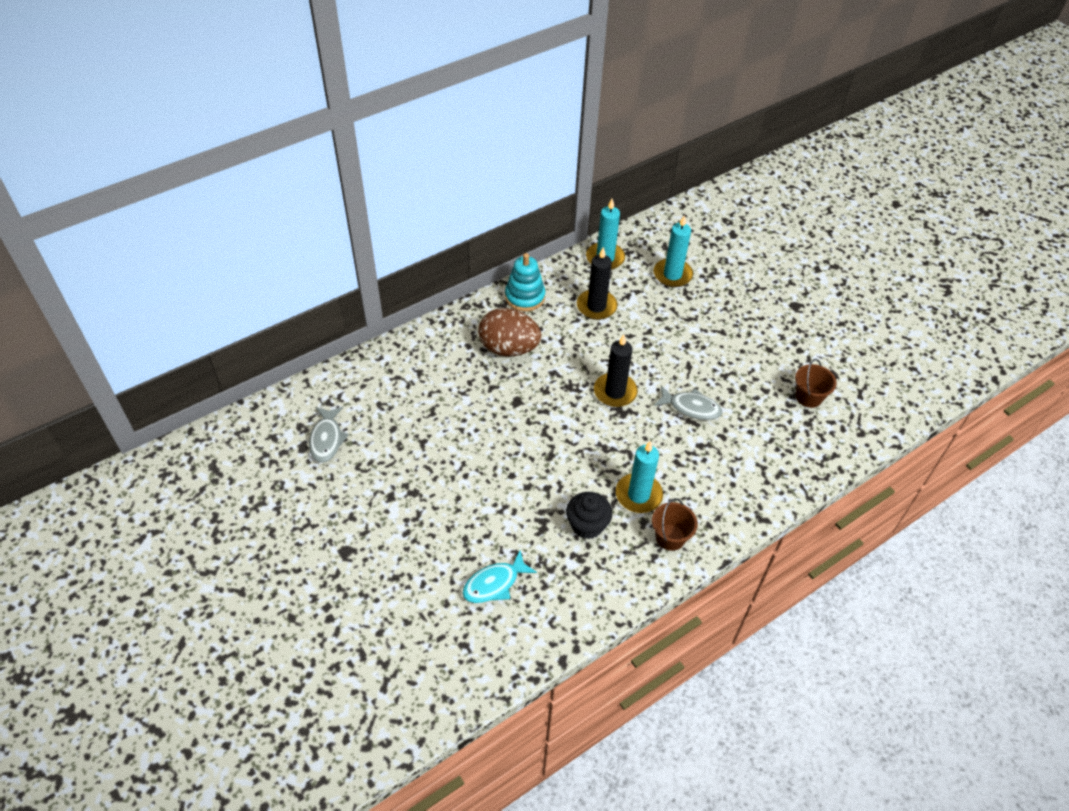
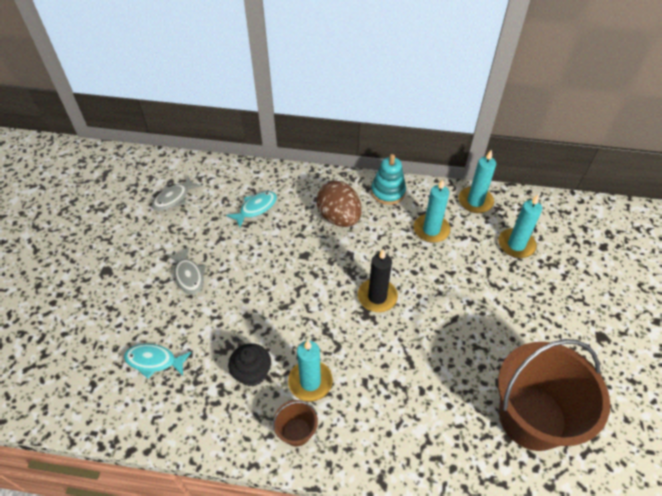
camera: 45 degrees right, 0 degrees up
(422, 392) = (256, 208): none -> turquoise fish
(596, 306) = (431, 230): black candle -> turquoise candle
(691, 407) = (421, 350): grey fish -> grey fish (189, 276)
(808, 397) = (532, 417): brown bucket -> brown bucket, size x2.33

